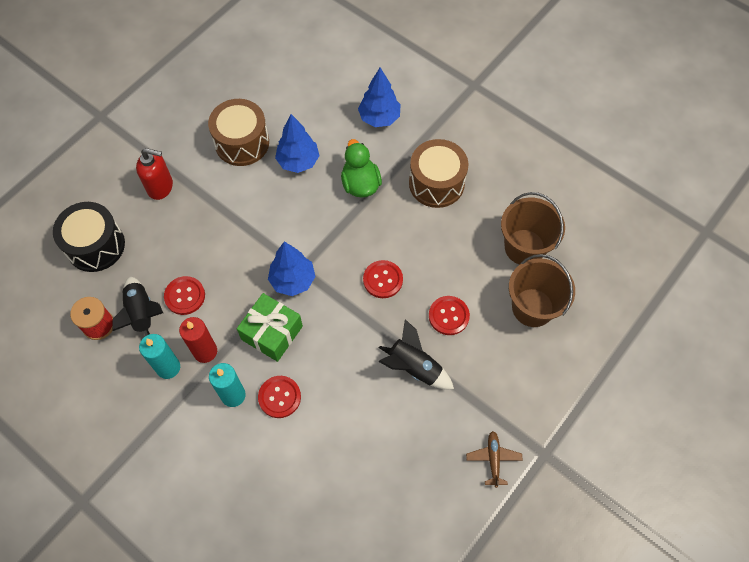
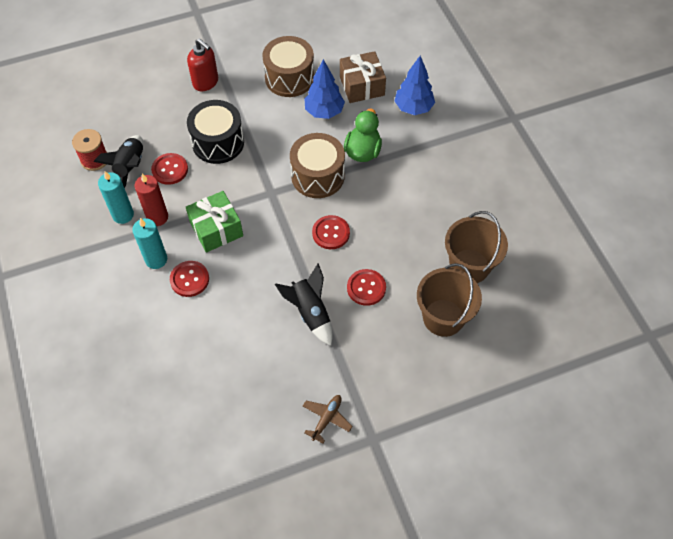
camera: 30 degrees right, 5 degrees down
(95, 245) = (130, 102): black drum -> black drum (218, 142)
(293, 280) = (259, 198): blue tree -> none
(317, 118) = (362, 86): none -> brown gift
(436, 183) = (427, 180): brown drum -> brown drum (318, 176)

